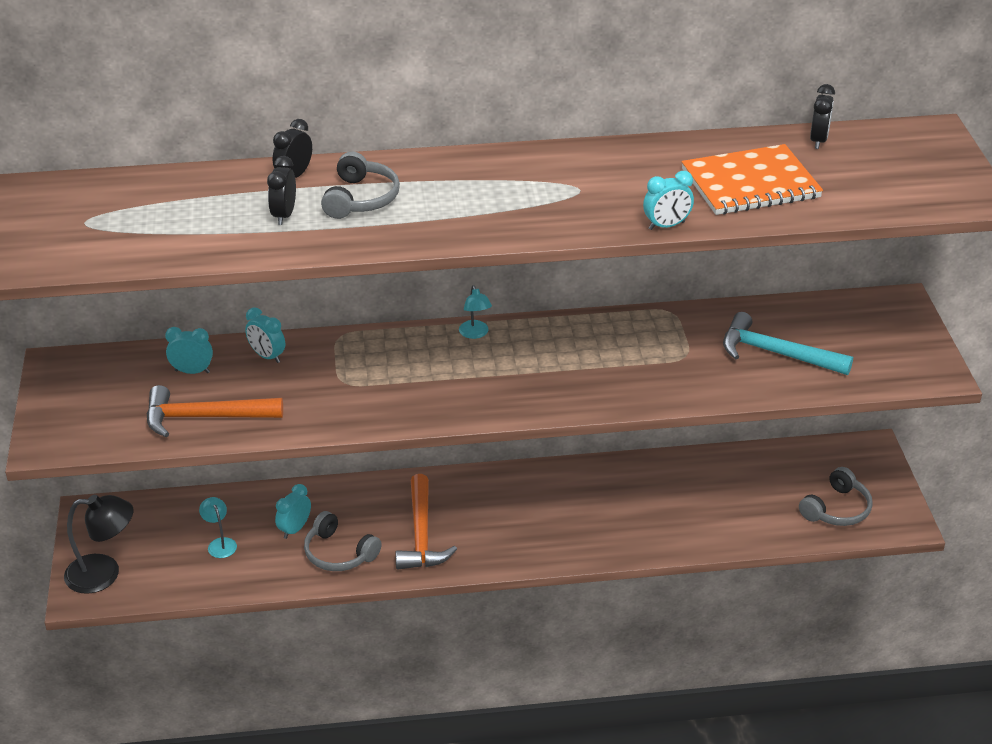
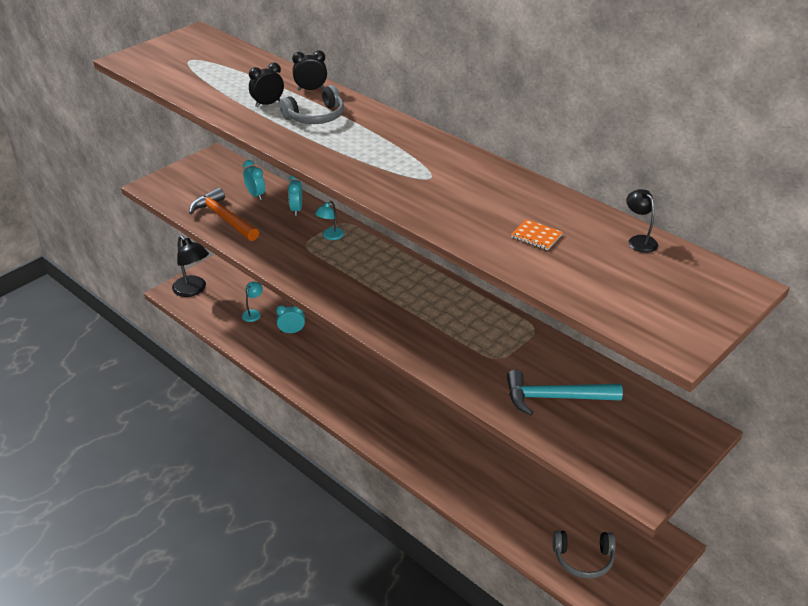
camera: 50 degrees right, 0 degrees up
(339, 553) = (291, 358): grey headphones -> none
(421, 534) = (339, 379): orange hammer -> none
(475, 334) = (407, 265): turquoise lamp -> turquoise lamp (330, 236)
(666, 226) = (434, 225): turquoise clock -> none
(750, 184) = (536, 236): orange notebook -> orange notebook, size x0.41
(776, 353) = (555, 397): turquoise hammer -> turquoise hammer turned 75 degrees counterclockwise
(818, 140) = (639, 240): black clock -> black lamp

